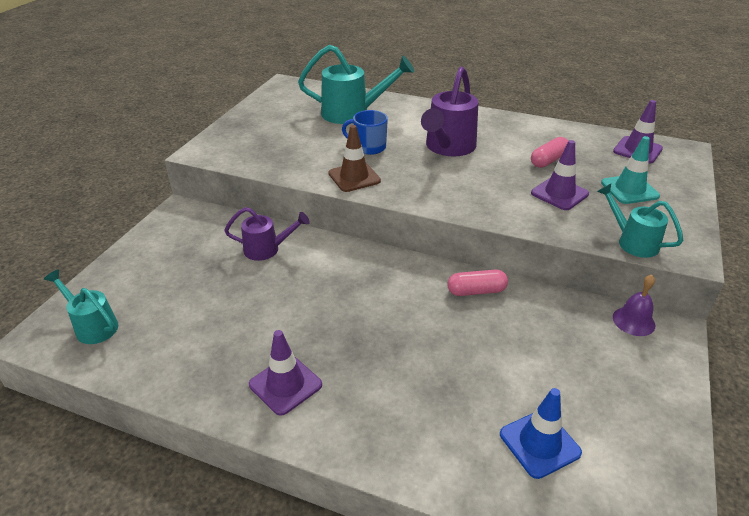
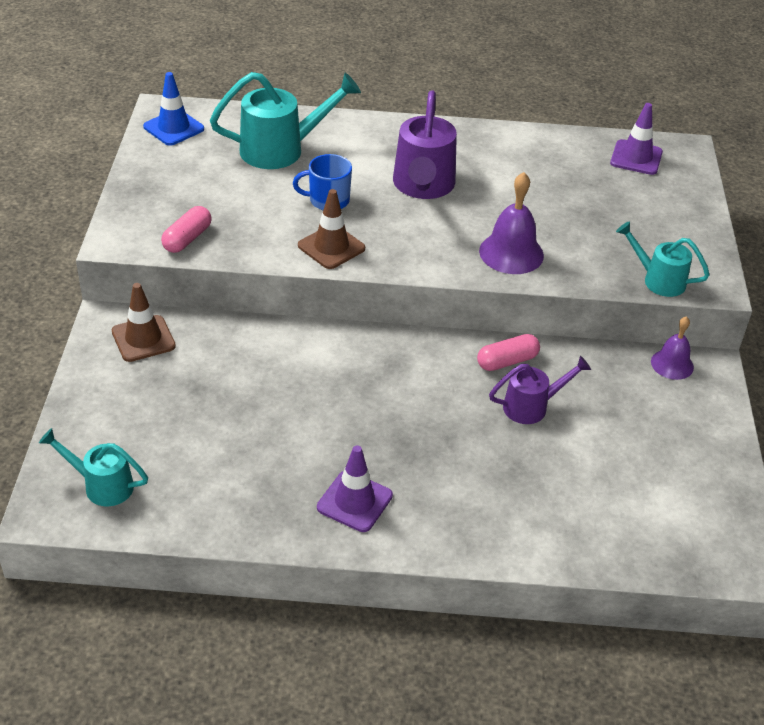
camera: 20 degrees left, 5 degrees up
(196, 225) = (143, 339): none -> brown traffic cone
(267, 249) = (250, 354): purple watering can -> purple watering can (531, 406)
(502, 202) = (511, 253): none -> purple bell
(539, 443) = (617, 502): blue traffic cone -> blue traffic cone (173, 128)
(548, 160) = (543, 188): pink capsule -> pink capsule (187, 239)
(559, 194) = (569, 232): purple traffic cone -> none
(629, 189) = (640, 214): turquoise traffic cone -> none

